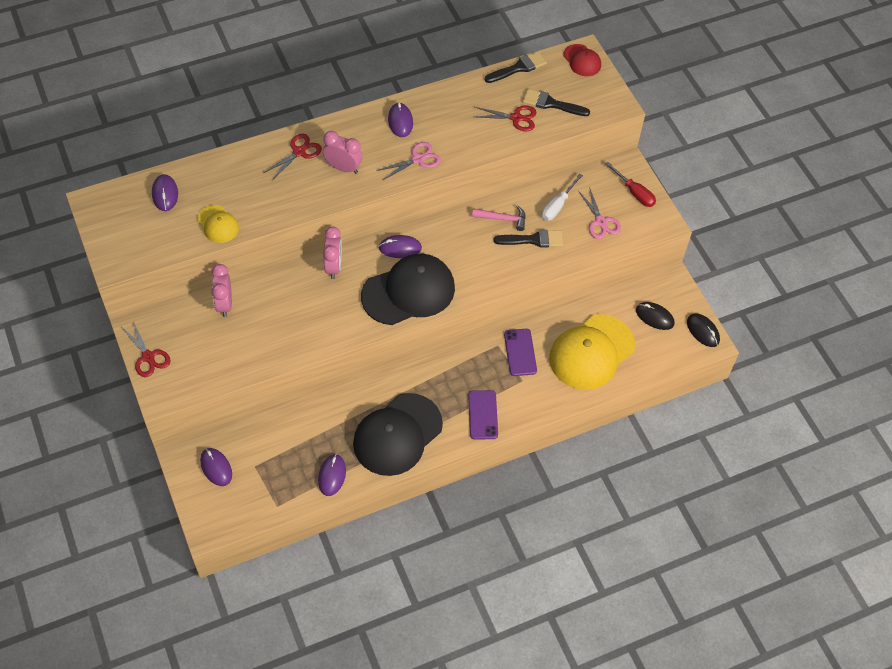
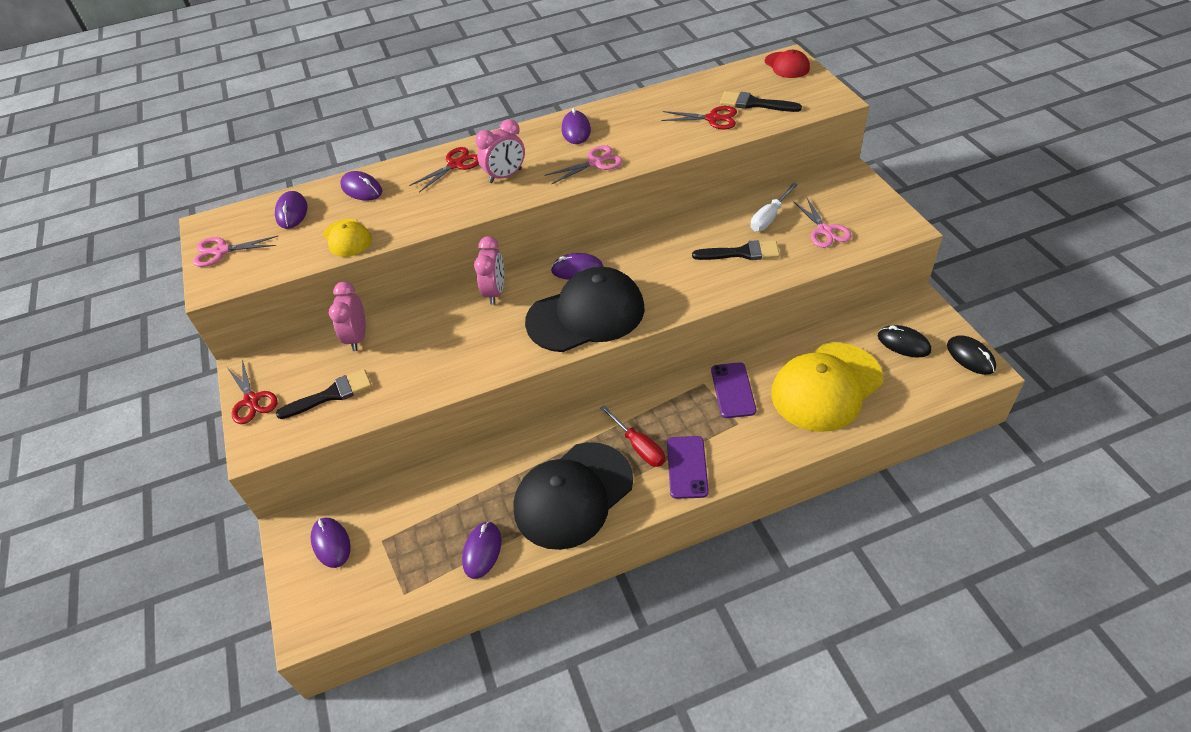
camera: 10 degrees right, 10 degrees down
(113, 231) = (221, 251): none -> pink scissors
(221, 173) = (362, 189): none -> purple mouse
(343, 168) = (505, 176): pink clock -> pink clock turned 120 degrees clockwise
(503, 219) = (703, 234): pink hammer -> none
(518, 68) = (713, 76): black brush -> black brush (331, 394)
(634, 193) = (863, 200): red screwdriver -> red screwdriver (639, 446)

